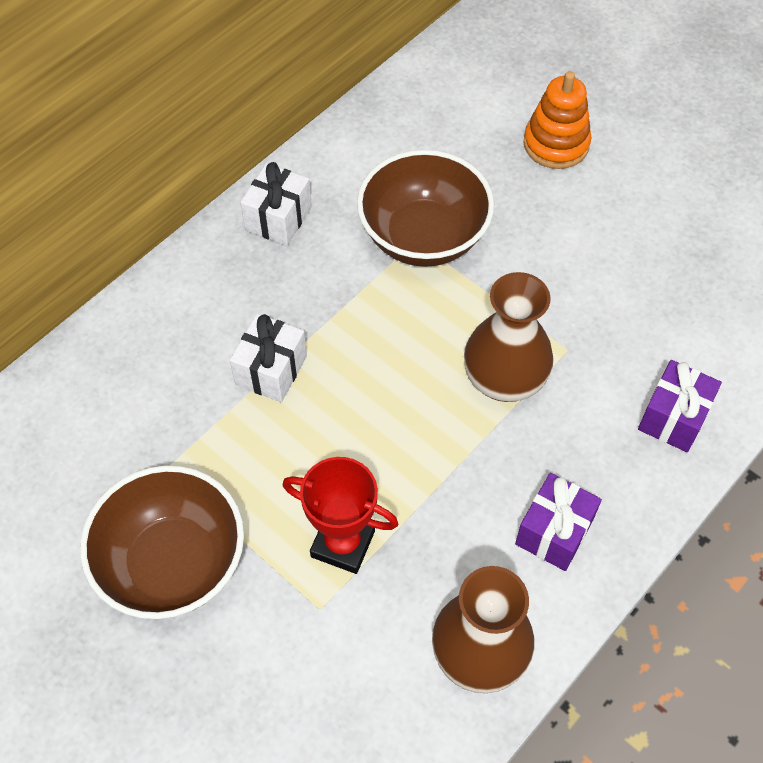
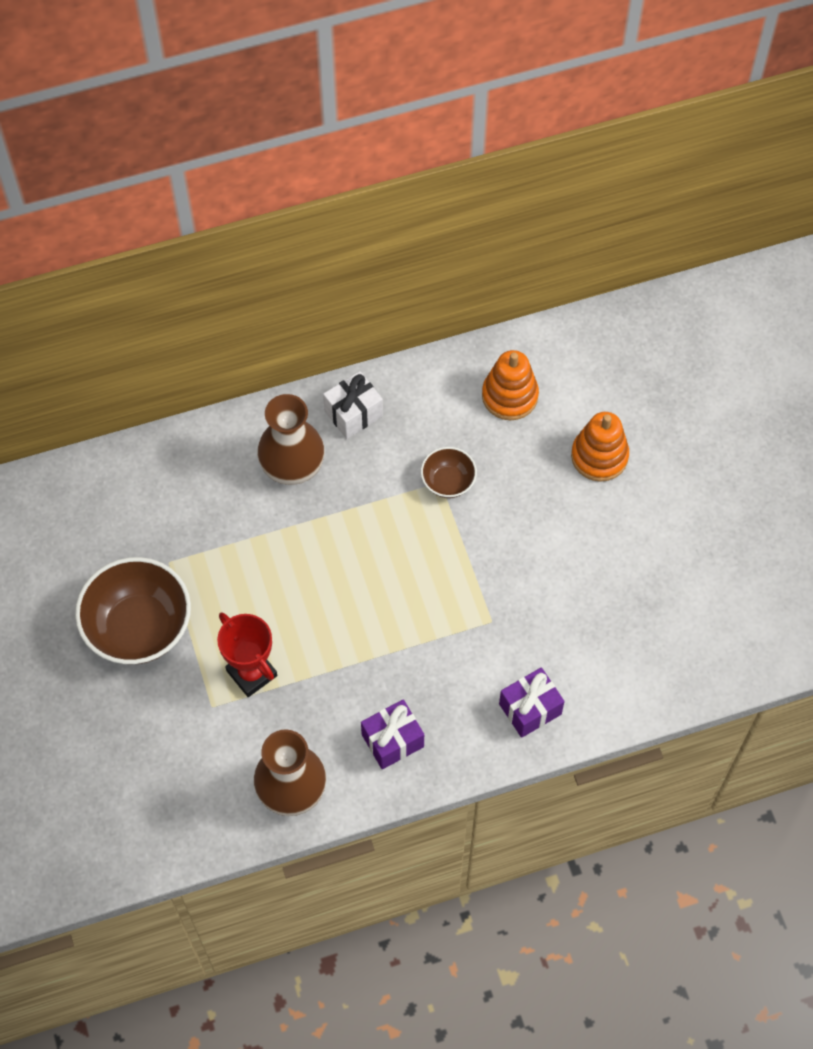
camera: 30 degrees right, 5 degrees up
(271, 370) = (278, 528): white gift -> none
(423, 237) = (448, 482): brown bowl -> brown bowl, size x0.51
(428, 131) = (510, 396): none -> orange stacking toy
(504, 379) = (432, 619): brown vase -> brown vase (292, 466)

